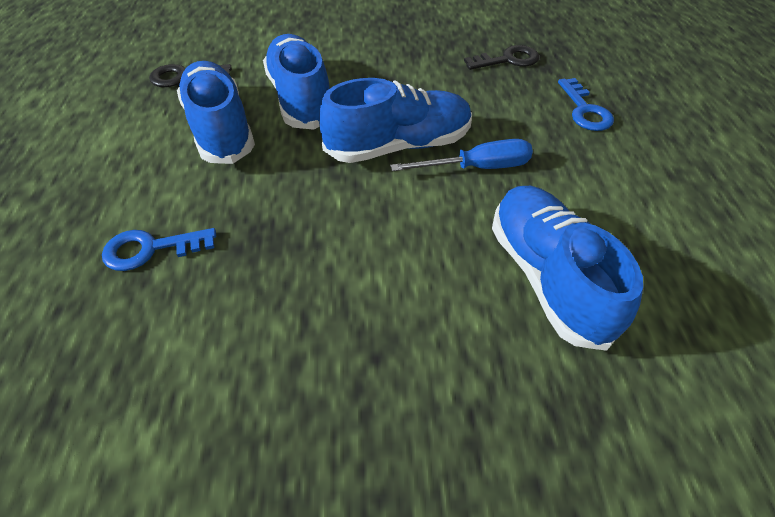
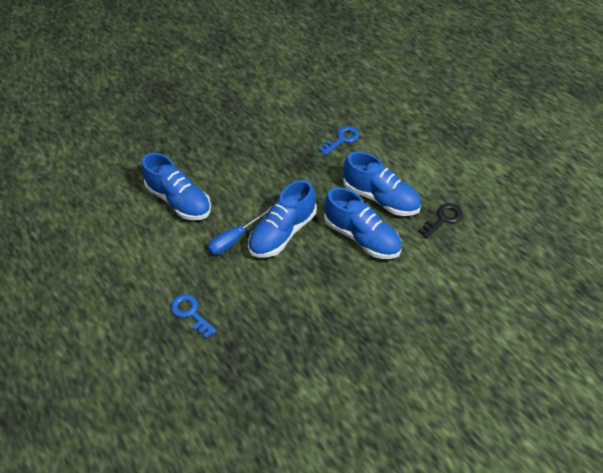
camera: 150 degrees right, 0 degrees up
(507, 60) = (260, 340): black key -> none

